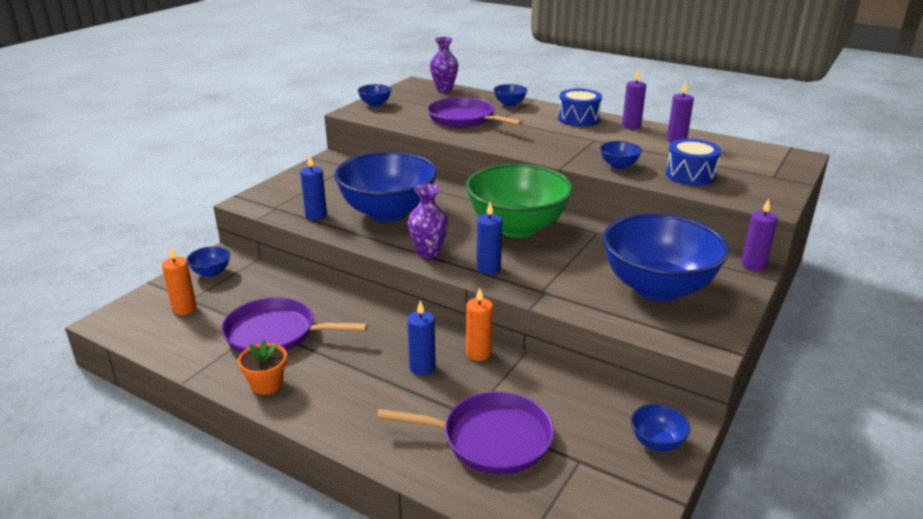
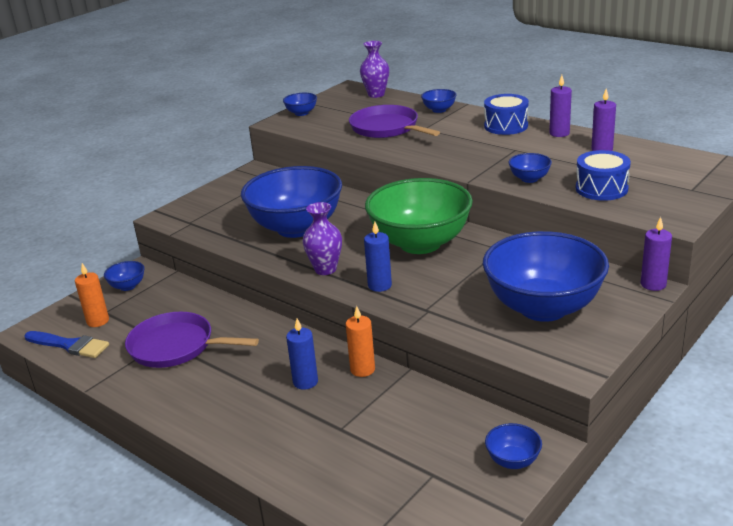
camera: 10 degrees right, 0 degrees up
(157, 334) = (69, 345): none -> blue brush
(267, 384) = (159, 394): orange flower pot -> none
(316, 215) = (226, 231): blue candle -> none
(491, 439) = (354, 451): purple pan -> none

